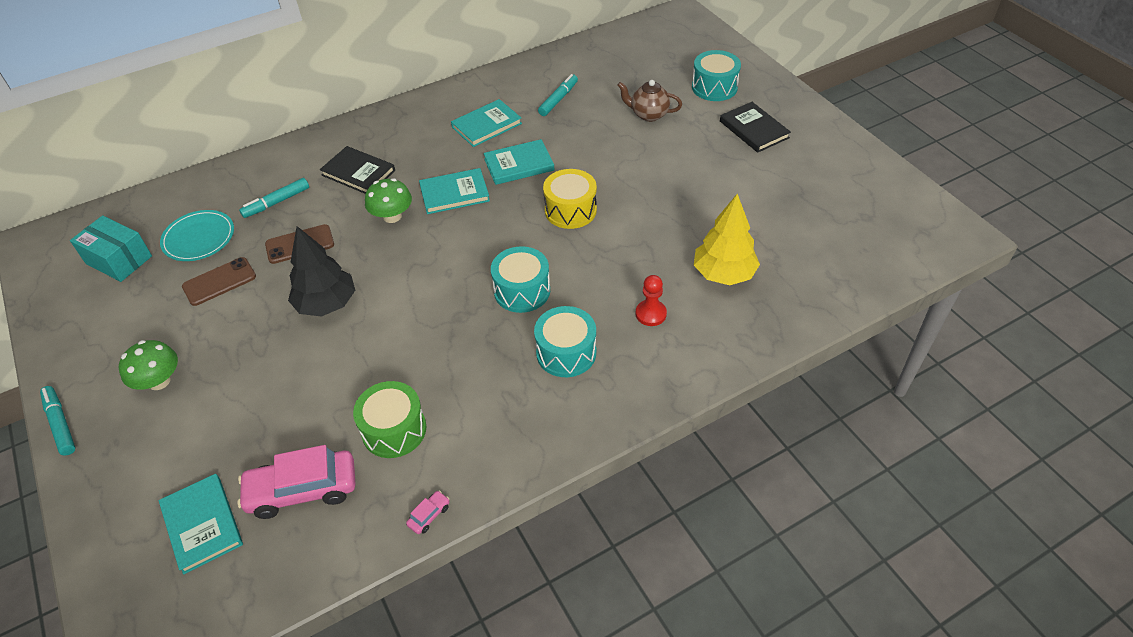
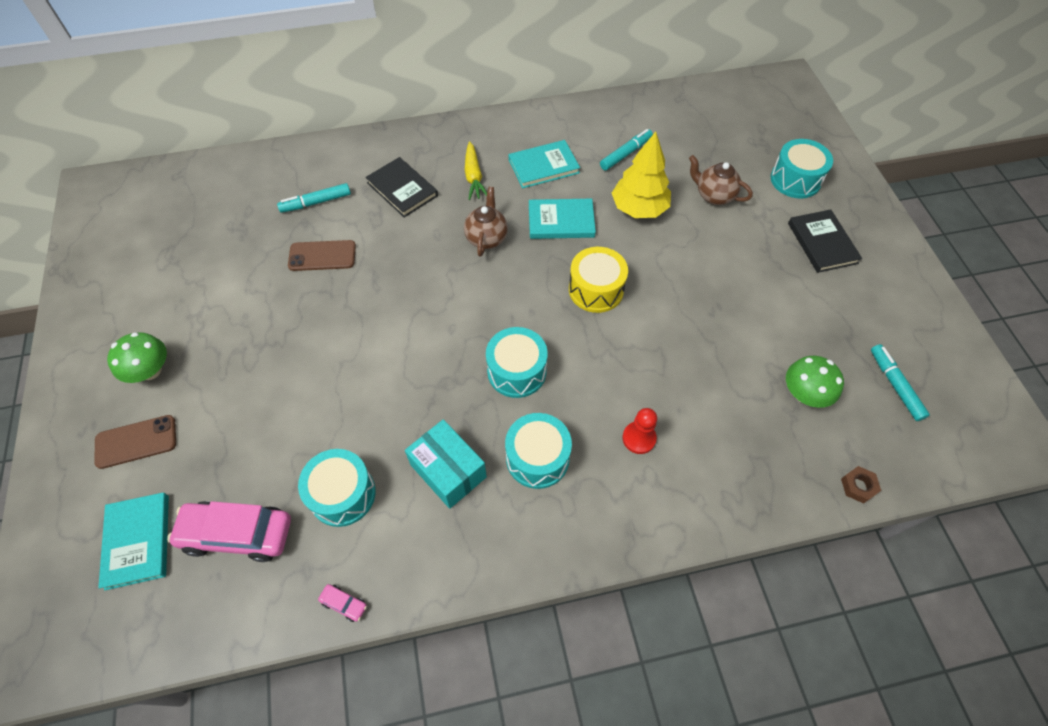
camera: 15 degrees right, 10 degrees up
(60, 424) = (53, 390): turquoise marker -> turquoise marker (895, 385)
(119, 260) = (157, 227): turquoise box -> turquoise box (448, 471)
(199, 238) = (234, 223): turquoise plate -> none
(219, 282) = (237, 277): brown phone -> brown phone (136, 442)
(326, 304) = (325, 330): black tree -> none
(392, 216) = (418, 248): green mushroom -> green mushroom (804, 394)
(394, 430) = (342, 494): green drum -> turquoise drum
(424, 148) = (474, 176): none -> yellow carrot
(429, 515) = (344, 604): pink car -> pink car turned 60 degrees clockwise
(454, 193) = (486, 238): turquoise book -> brown teapot
(723, 274) = (732, 412): yellow tree -> yellow tree (639, 208)
(847, 300) = (858, 486): none -> brown nut

